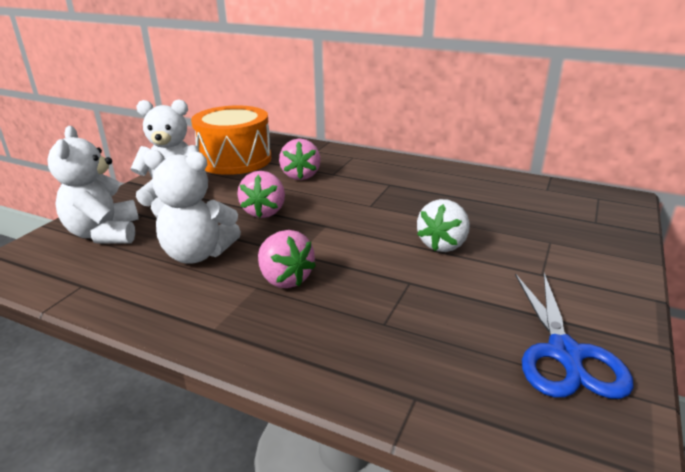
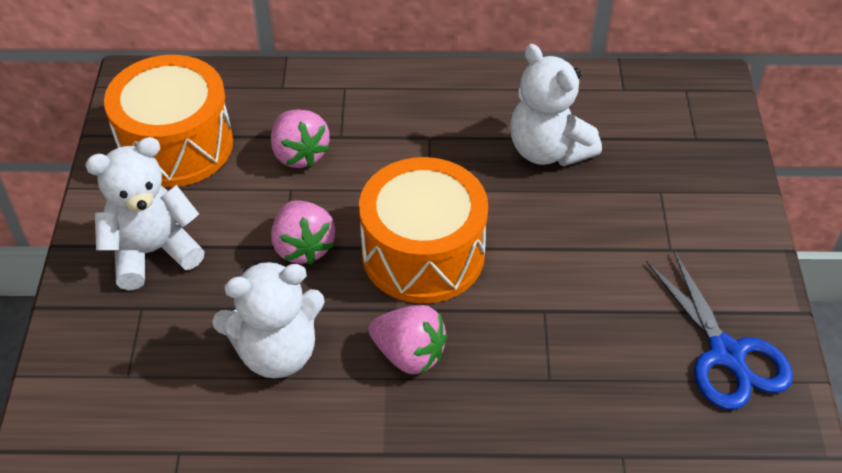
camera: 25 degrees left, 20 degrees up
(104, 234) = (123, 360): white teddy bear -> white teddy bear (548, 150)
(340, 232) = (423, 253): none -> orange drum
(443, 244) = (550, 236): white strawberry -> none

